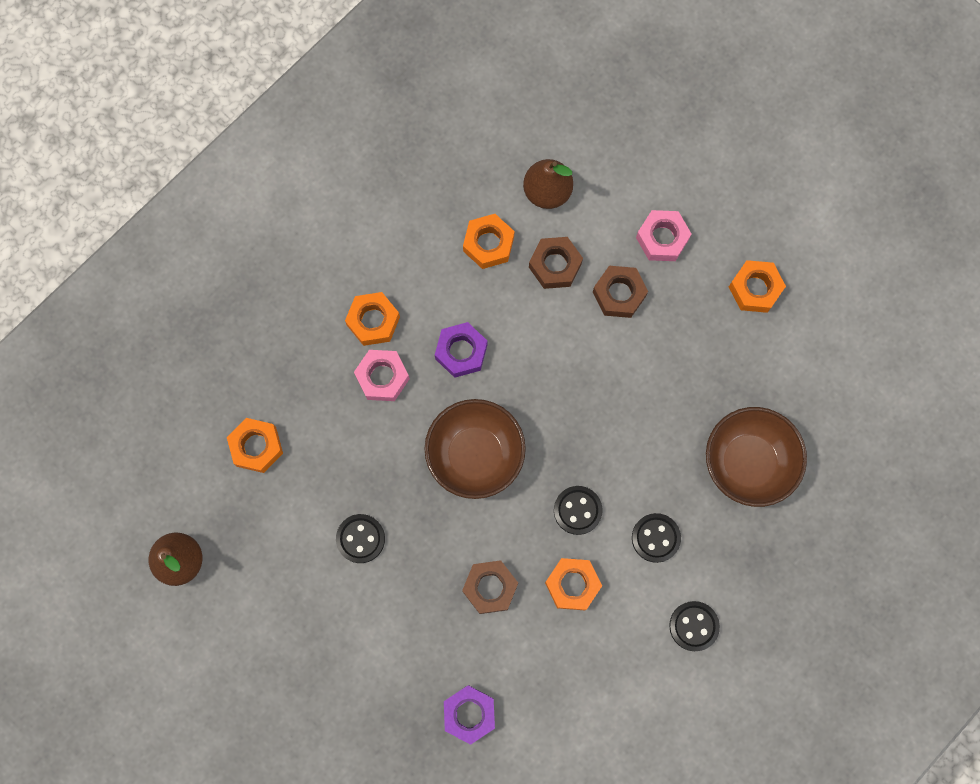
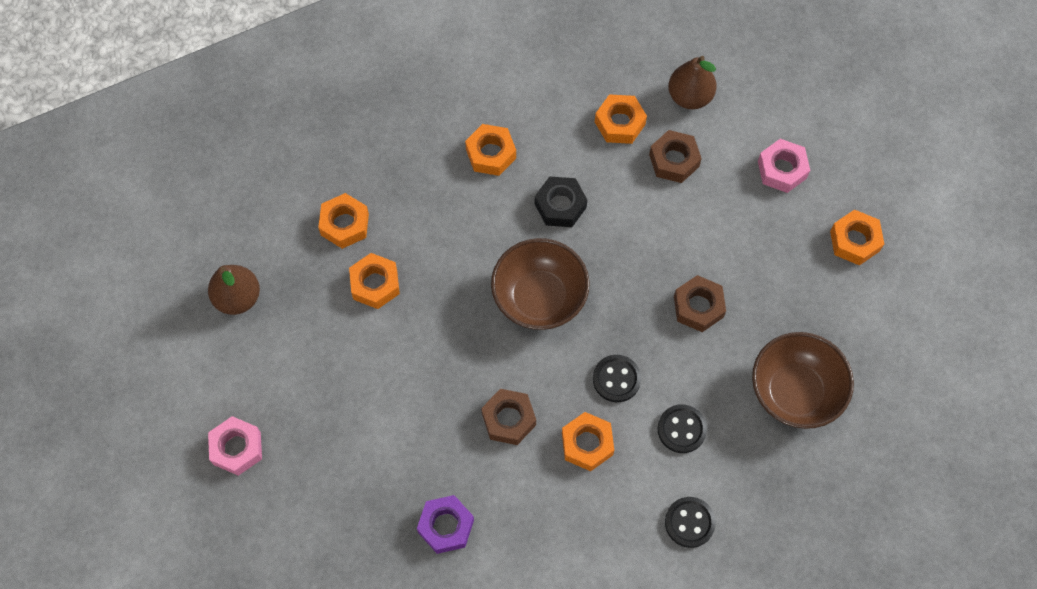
camera: 20 degrees right, 10 degrees down
(310, 498) = (375, 284): none -> orange nut
(360, 538) = (406, 335): black button -> none
(382, 377) = (480, 203): pink nut -> pink nut (237, 448)
(461, 352) = (560, 205): purple nut -> black nut
(619, 294) = (724, 204): brown nut -> brown nut (698, 307)

